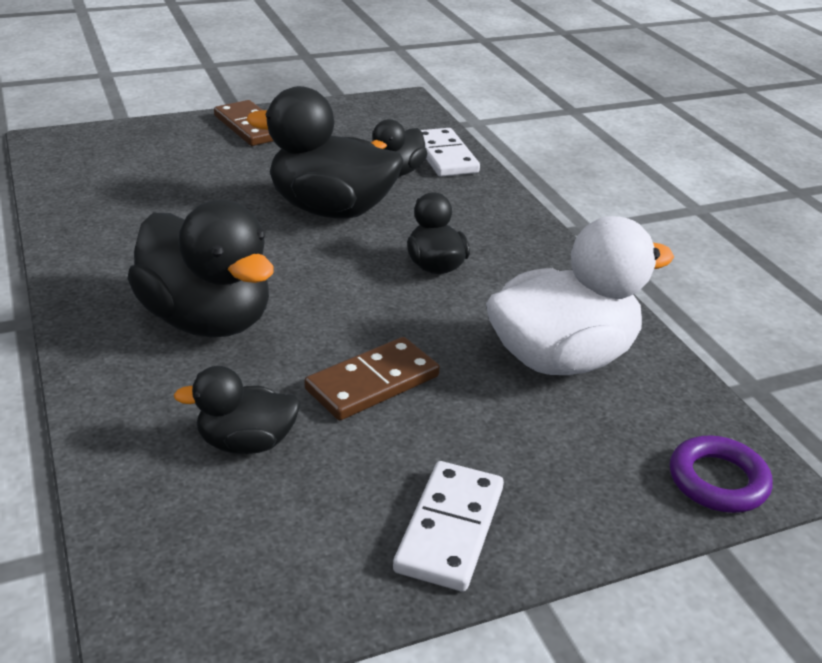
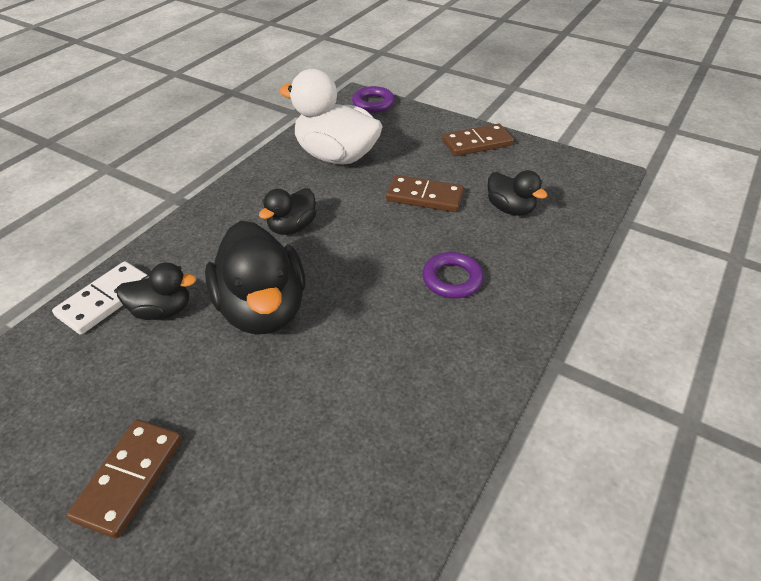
camera: 125 degrees left, 10 degrees up
(207, 320) = (452, 279): black duck -> purple ring
(449, 529) = (477, 143): white domino -> brown domino

